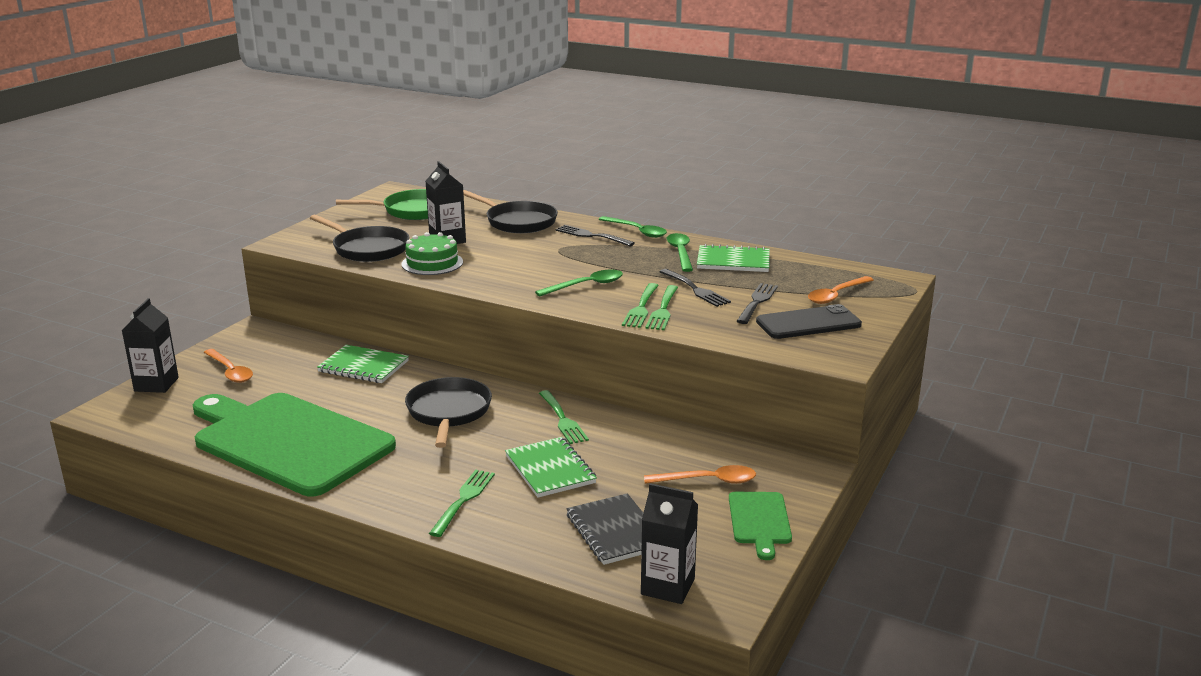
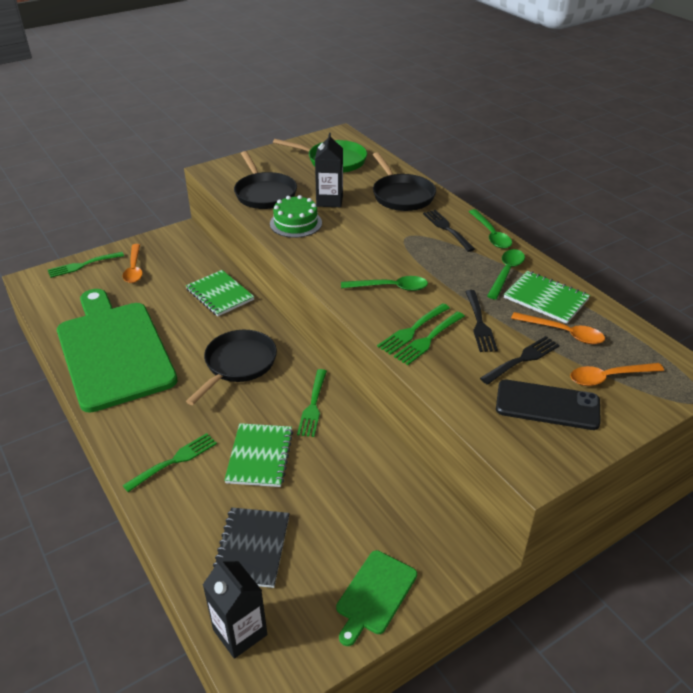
camera: 30 degrees right, 15 degrees up
(156, 384) = (83, 265): black carton -> green fork
(708, 481) = (370, 526): orange spoon -> orange spoon (563, 333)

